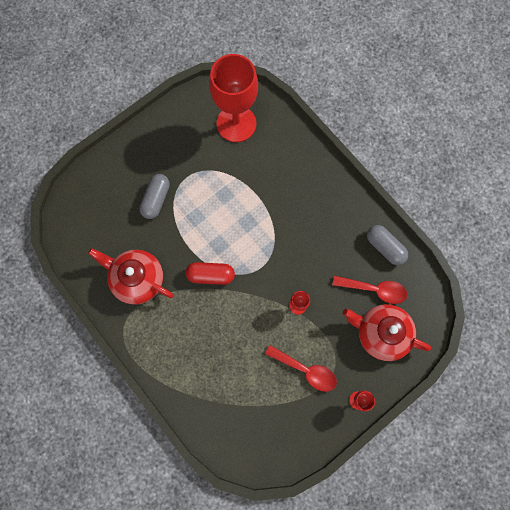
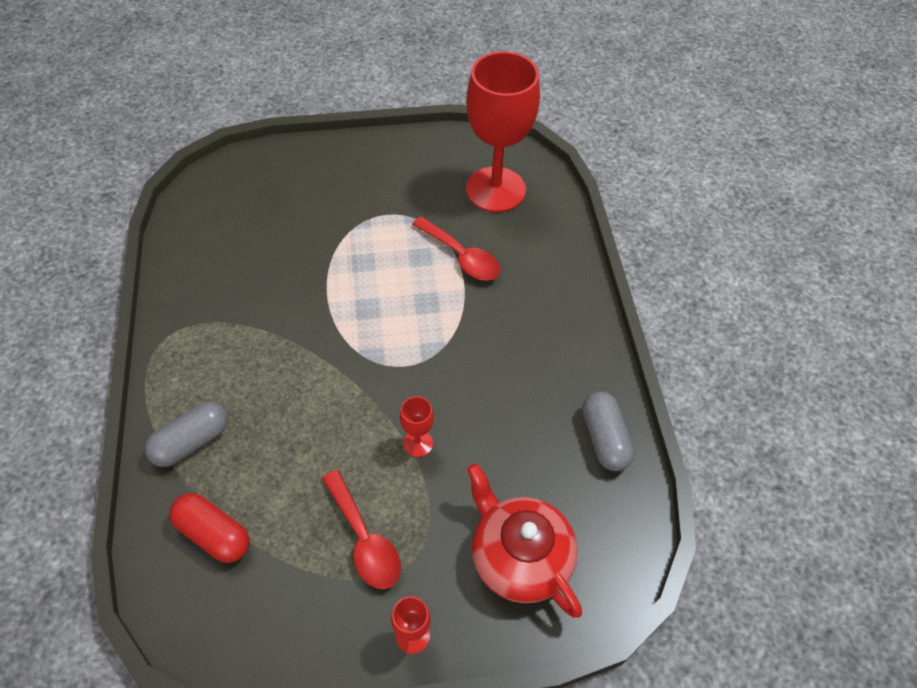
camera: 30 degrees right, 20 degrees down
(137, 279) = (231, 291): red teapot -> none
(156, 199) = (330, 219): grey capsule -> grey capsule (191, 442)
(210, 275) = (328, 338): red capsule -> red capsule (213, 534)
(374, 289) = (549, 487): red spoon -> red spoon (461, 256)

